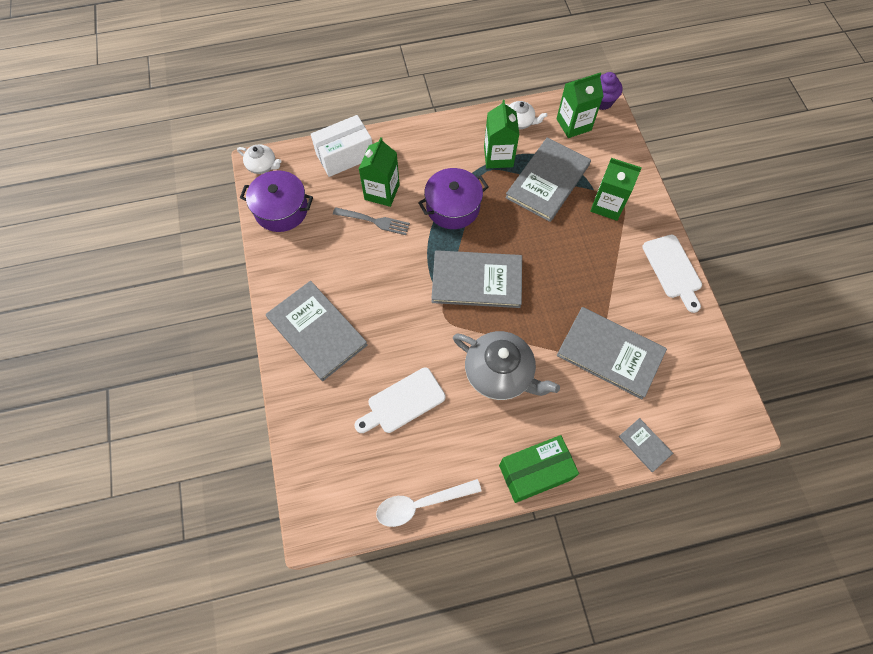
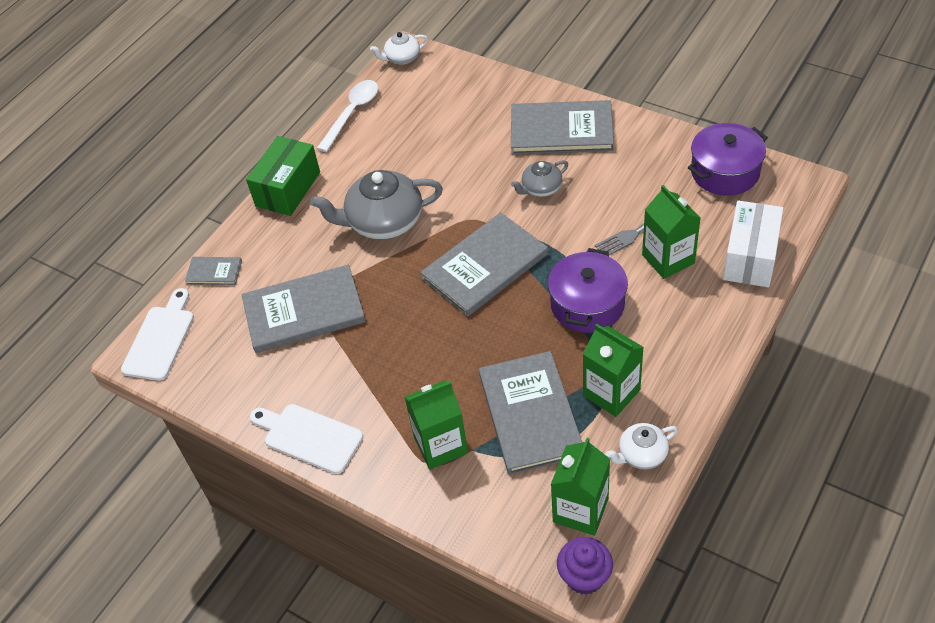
camera: 140 degrees right, 15 degrees down
(262, 165) = (801, 186): white teapot -> white teapot (402, 58)
(384, 301) = (541, 188): none -> grey teapot
(402, 402) = (437, 147): white cutting board -> white cutting board (160, 339)

